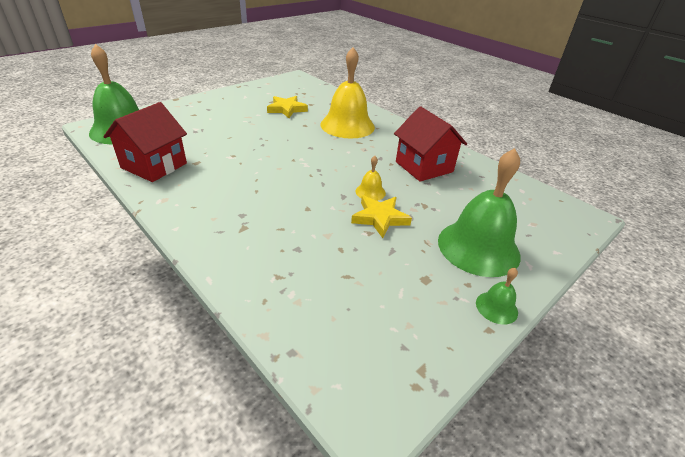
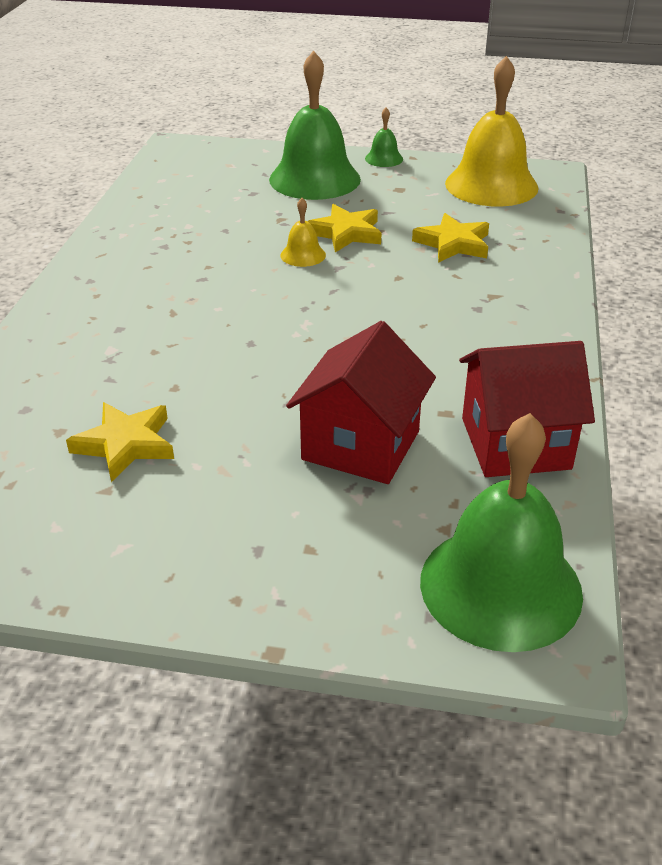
camera: 125 degrees left, 0 degrees up
(315, 251) = (453, 244): none -> yellow star
(347, 125) = (119, 346): yellow bell -> yellow bell (491, 185)
(424, 167) = (184, 243): red house -> red house (361, 445)

